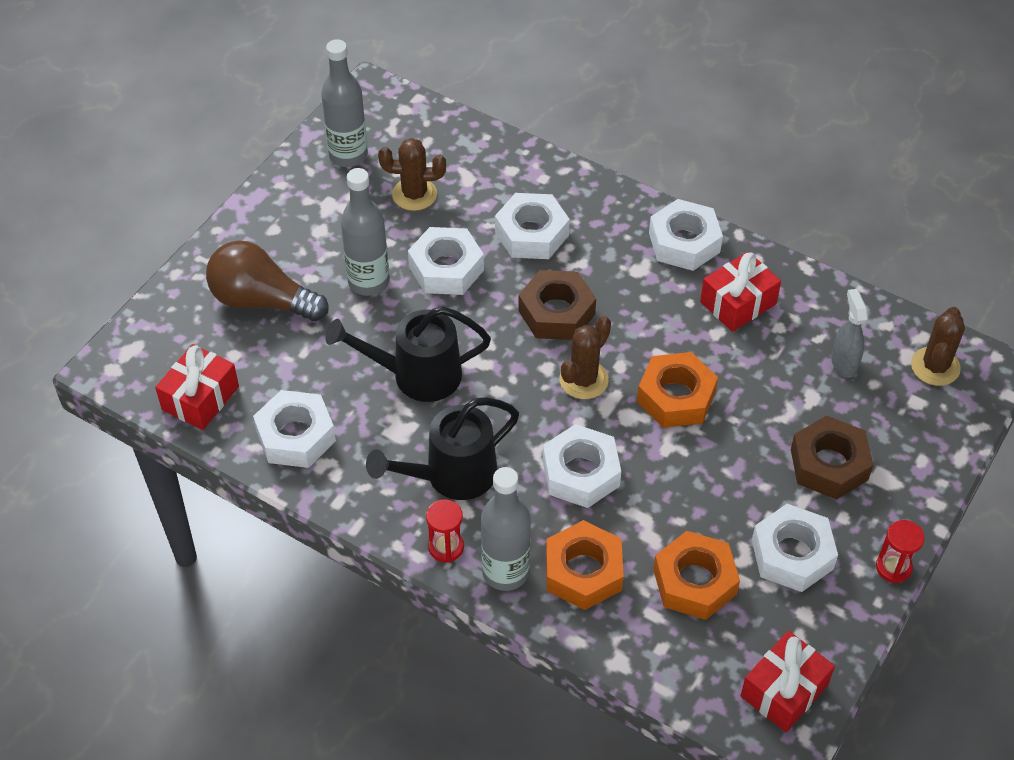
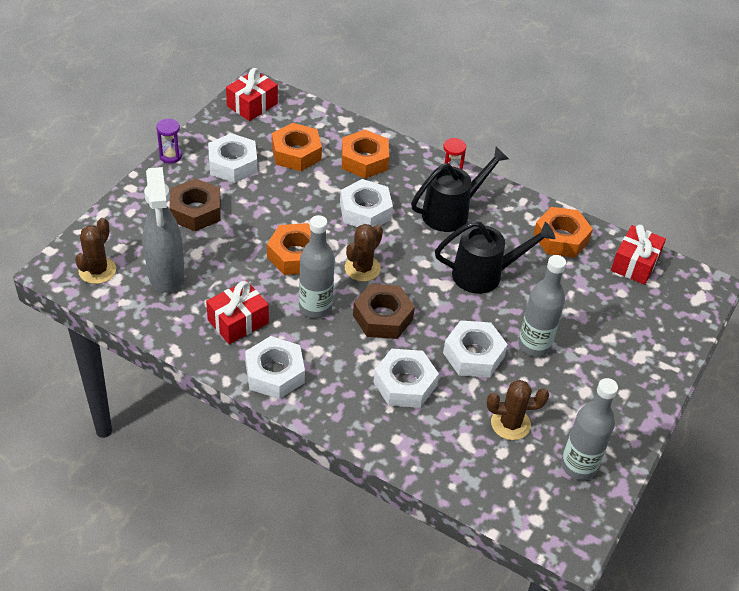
camera: 175 degrees right, 5 degrees down
(262, 301) = (614, 332): brown light bulb -> none
(296, 436) = (561, 238): white nut -> orange nut
(505, 572) = (412, 161): grey bottle -> grey bottle (315, 307)
(844, 363) = (166, 274): grey spray bottle -> grey spray bottle, size x1.92
(893, 567) = (170, 156): red hourglass -> purple hourglass

